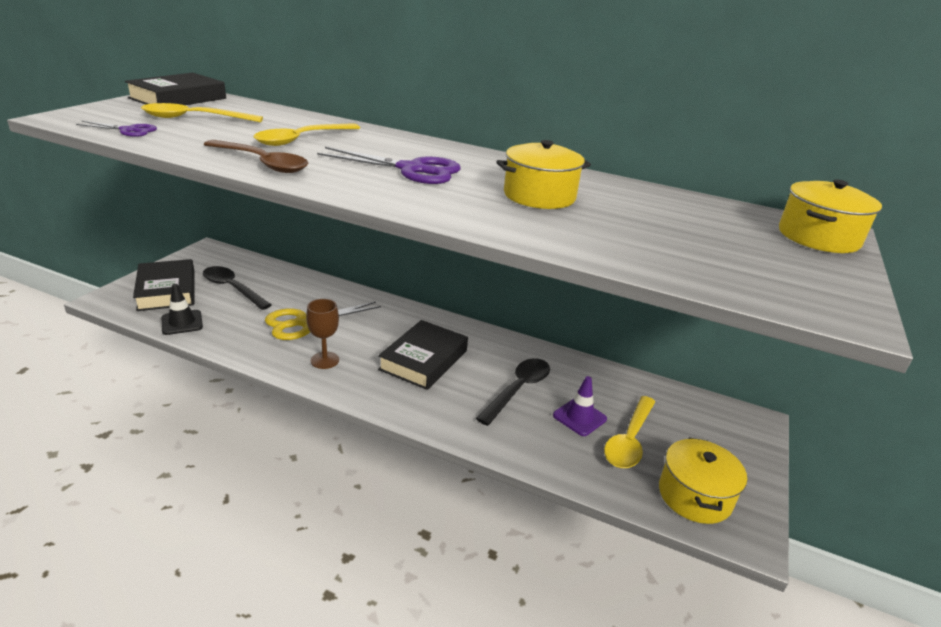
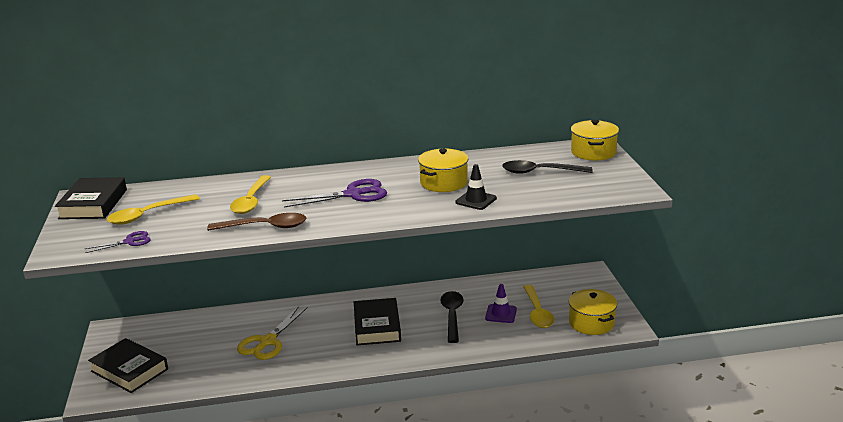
camera: 30 degrees left, 5 degrees down
(182, 322) = (179, 383): black traffic cone -> black traffic cone (476, 200)
(232, 288) = (179, 346): black spoon -> black spoon (540, 172)
(325, 360) = (315, 356): brown goblet -> none

